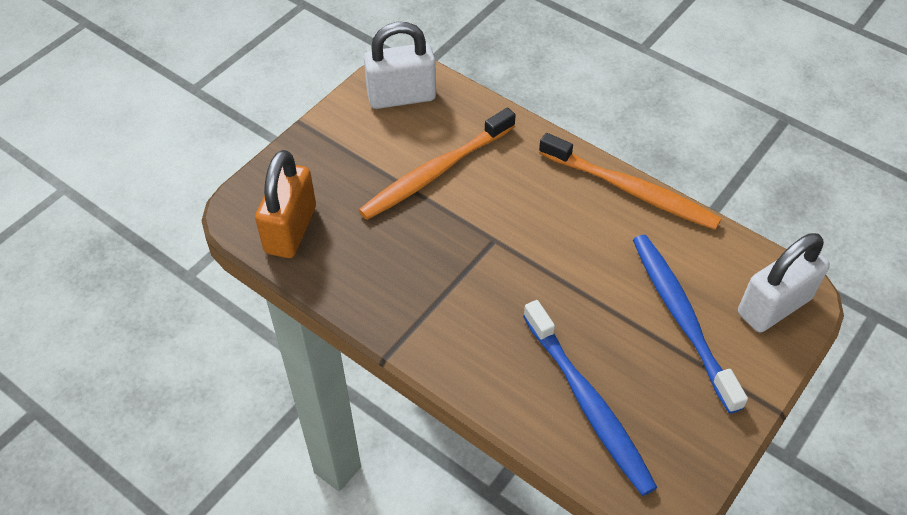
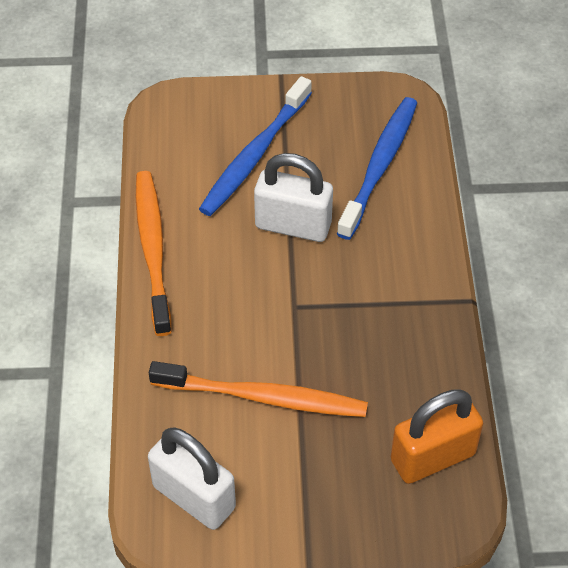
camera: 130 degrees left, 0 degrees up
(774, 306) = (192, 113): white padlock -> white padlock (293, 225)

